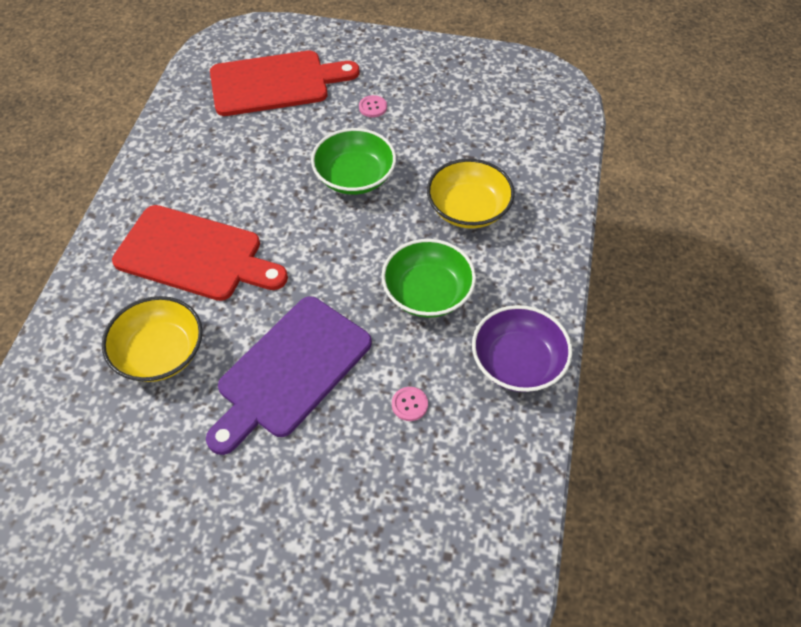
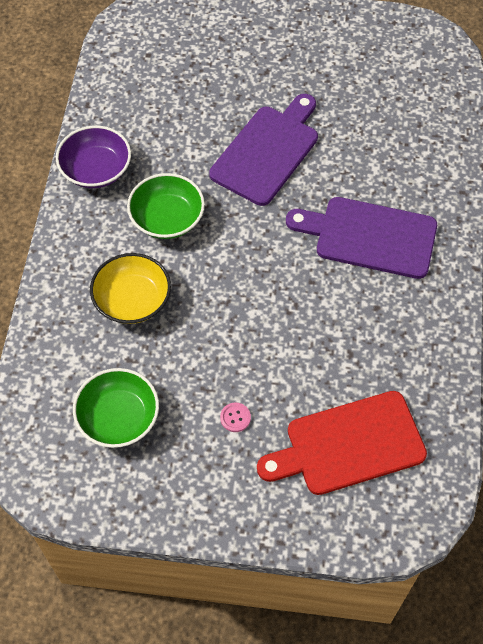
camera: 175 degrees right, 5 degrees up
(160, 353) = (369, 157): yellow bowl -> none
(194, 255) = (369, 236): red cutting board -> purple cutting board
(354, 177) = (243, 327): green bowl -> green bowl (118, 417)
(409, 404) = (177, 135): pink button -> none

